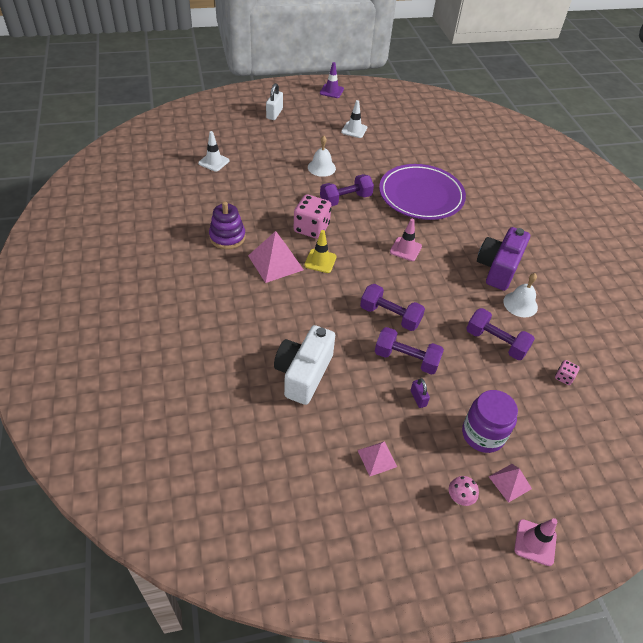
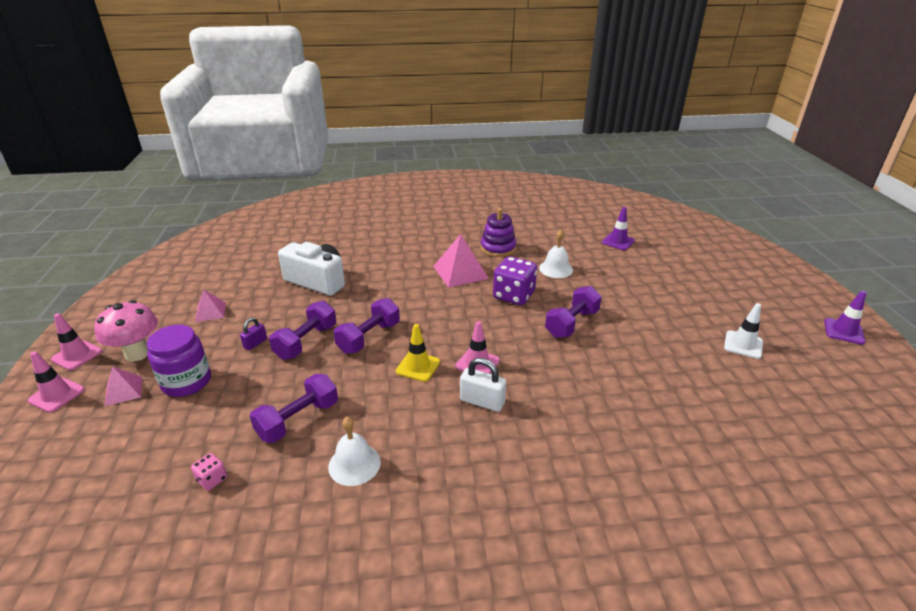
camera: 100 degrees right, 15 degrees down
(214, 162) = (618, 241): white traffic cone -> purple traffic cone
(274, 114) = (741, 280): white padlock -> white padlock (482, 401)
(311, 228) = (514, 295): pink dice -> purple dice
(320, 261) = (460, 298): yellow traffic cone -> yellow traffic cone (418, 366)
(321, 167) = (634, 309): white bell -> white bell (556, 269)
(345, 199) = (572, 323): purple dumbbell -> purple dumbbell turned 60 degrees clockwise
(418, 398) = (255, 343): purple padlock -> purple padlock turned 45 degrees counterclockwise
(421, 195) = (596, 395): purple plate -> none
(459, 498) = (137, 353): pink mushroom -> pink mushroom, size x1.95
(479, 561) = (77, 355): none -> pink traffic cone
(498, 268) = (431, 455): purple camera -> none

